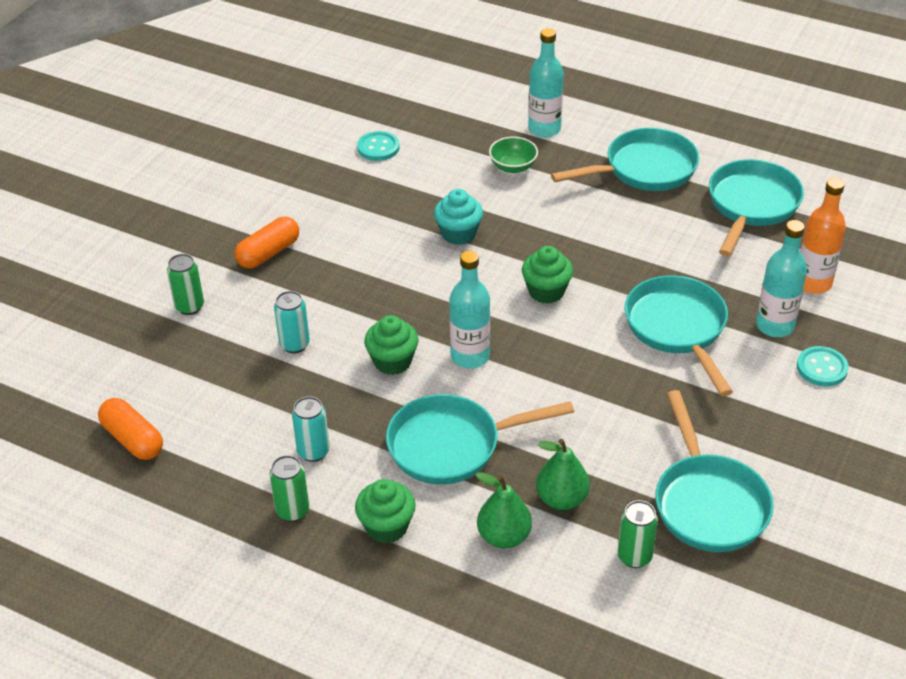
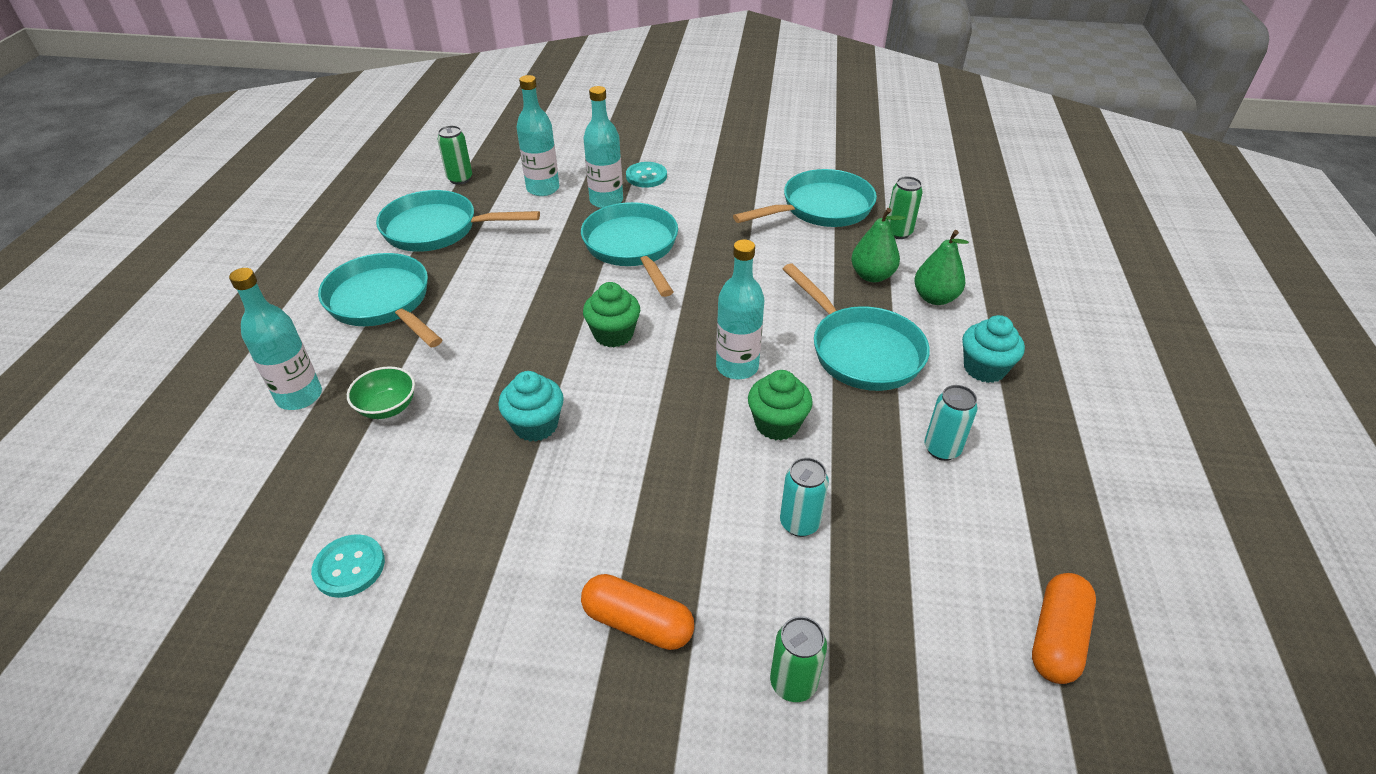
camera: 110 degrees left, 0 degrees up
(292, 511) = (1024, 440): green can -> green can (460, 179)
(386, 526) = (984, 368): green cupcake -> turquoise cupcake
(677, 328) = (632, 247): turquoise pan -> turquoise pan turned 105 degrees clockwise
(813, 283) = (543, 188): orange bottle -> turquoise bottle

